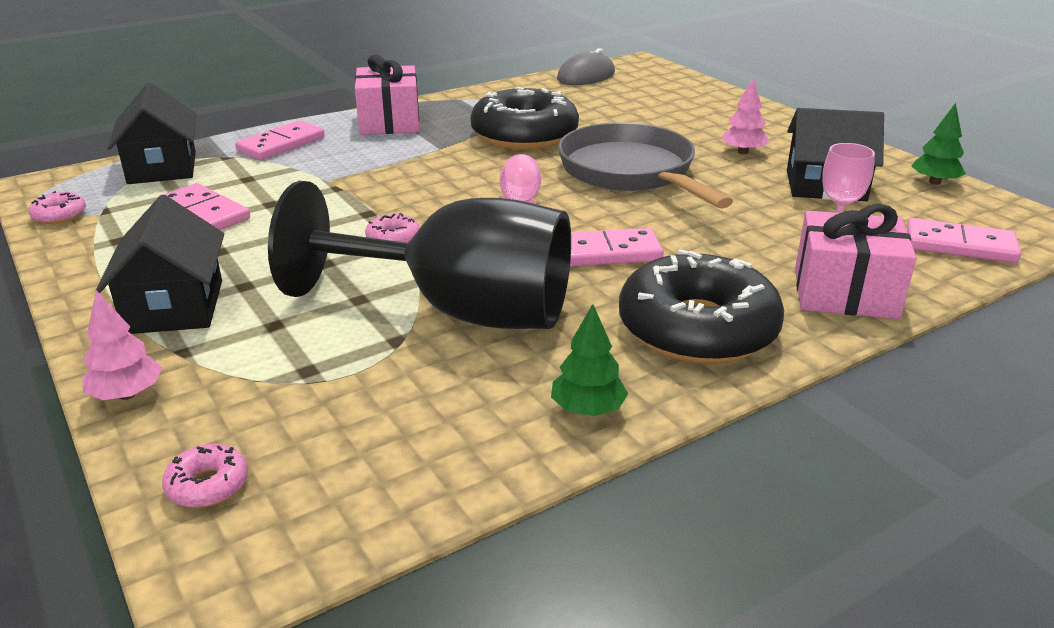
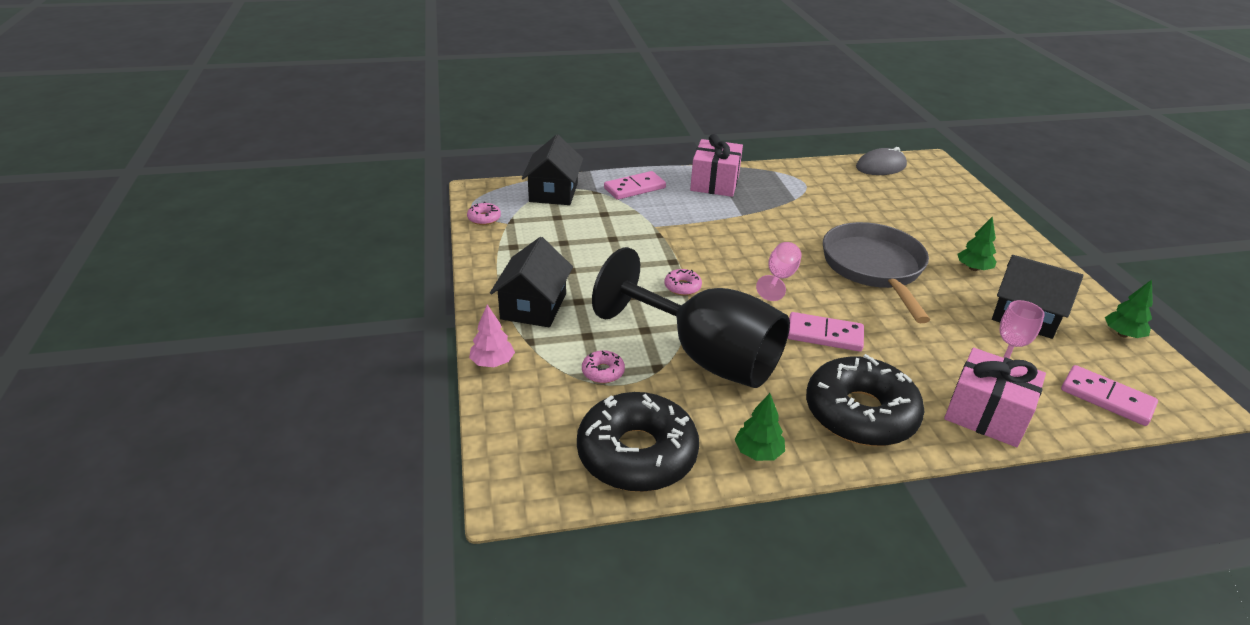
camera: 20 degrees right, 5 degrees up
(205, 213) = (570, 236): pink domino -> none
(208, 485) = (520, 435): pink donut -> pink donut (603, 372)
(524, 135) = (808, 215): black donut -> black donut (637, 454)
(743, 152) = (973, 268): pink tree -> green tree

